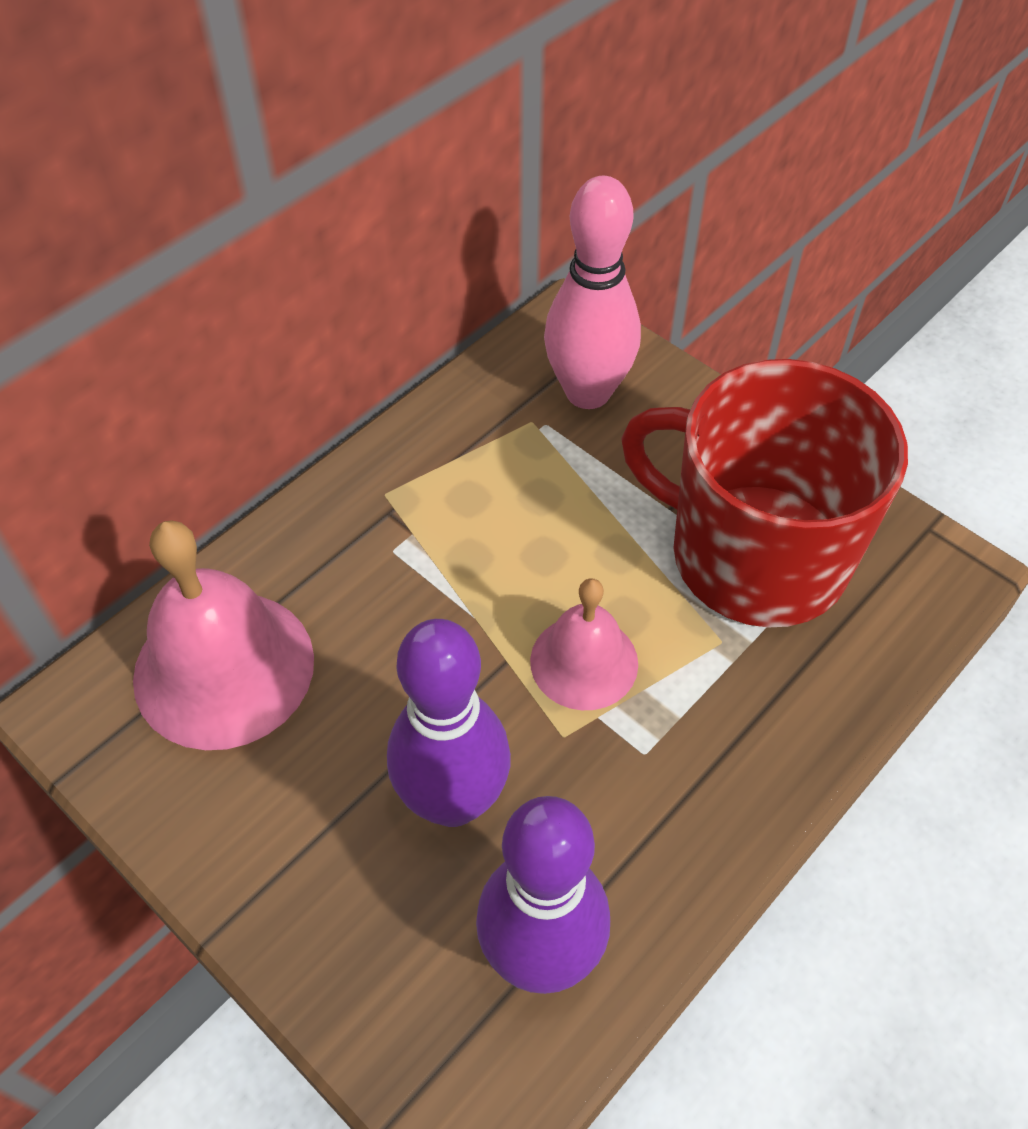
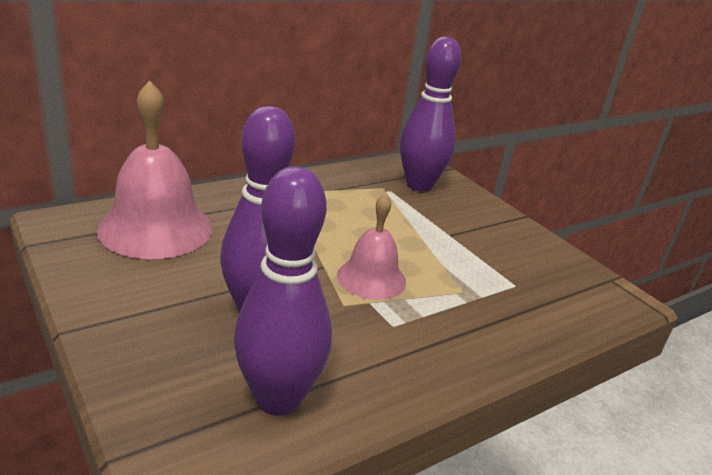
camera: 10 degrees right, 25 degrees down
(588, 392) = (419, 185): pink bowling pin -> purple bowling pin
(754, 555) = (495, 263): red mug -> none

